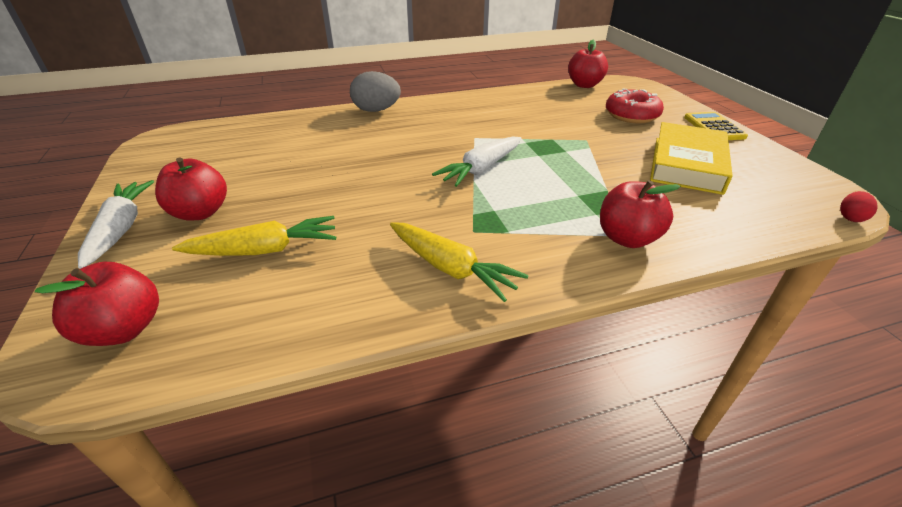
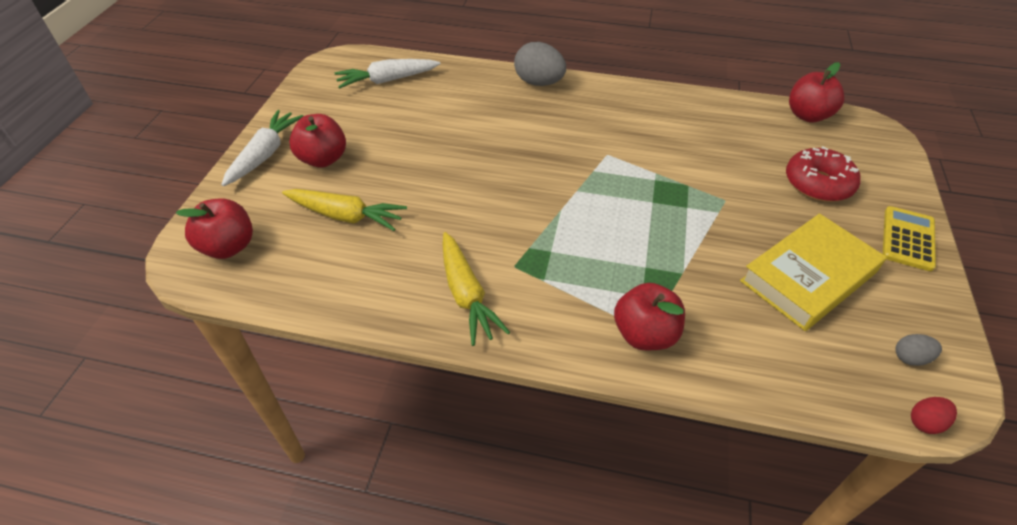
camera: 30 degrees right, 10 degrees up
(481, 169) = (579, 198): white carrot -> white carrot (387, 80)
(796, 186) = (910, 358): none -> grey egg

